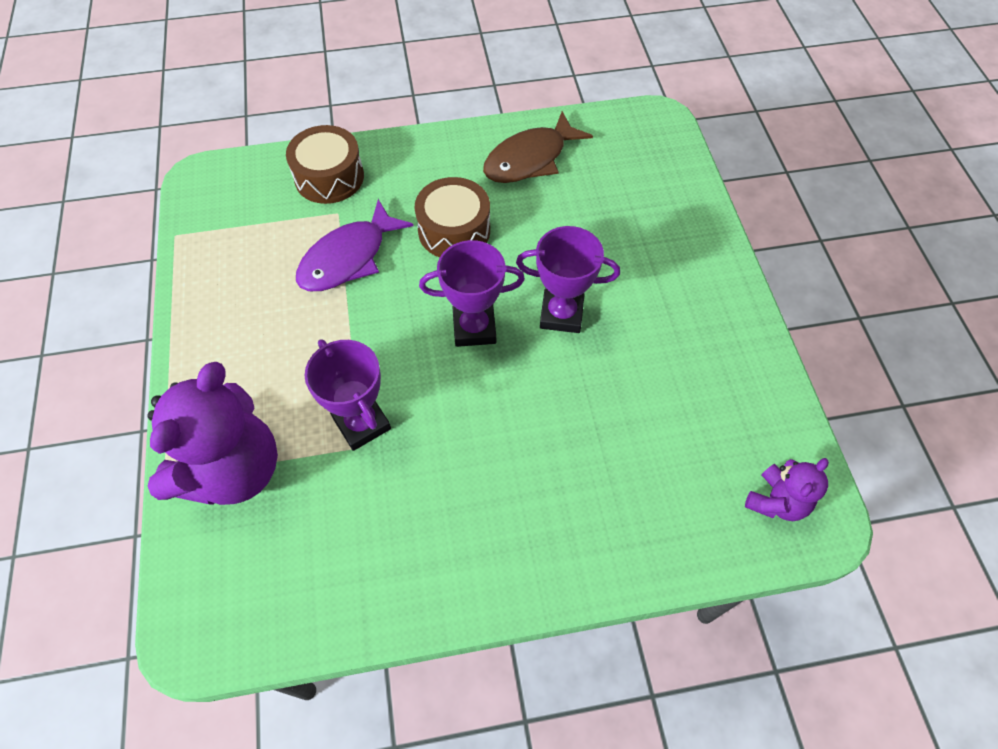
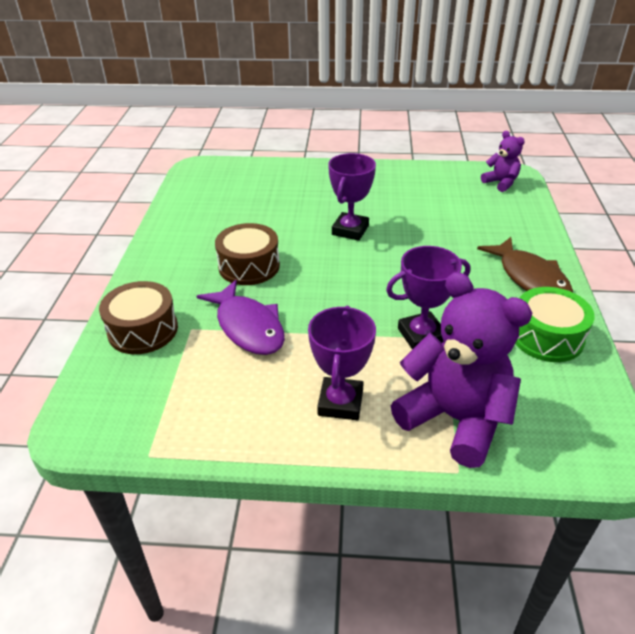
camera: 75 degrees left, 20 degrees down
(382, 569) = (547, 337): none -> green drum
(474, 328) = (348, 269): purple trophy -> purple trophy (340, 403)
(530, 159) = (198, 222): brown fish -> brown fish (530, 278)

